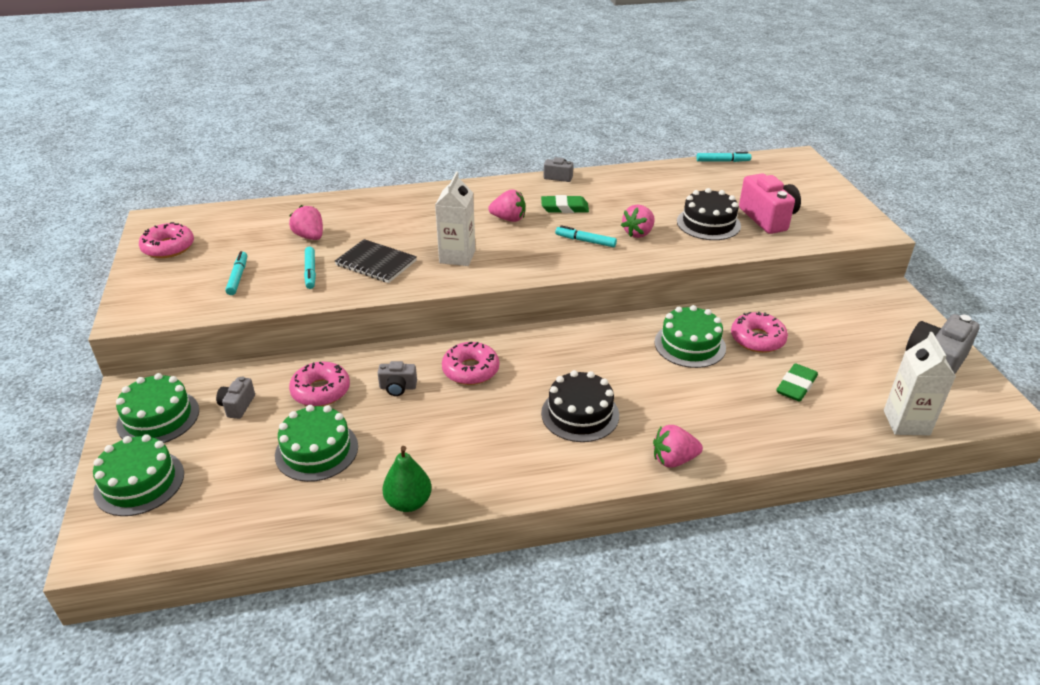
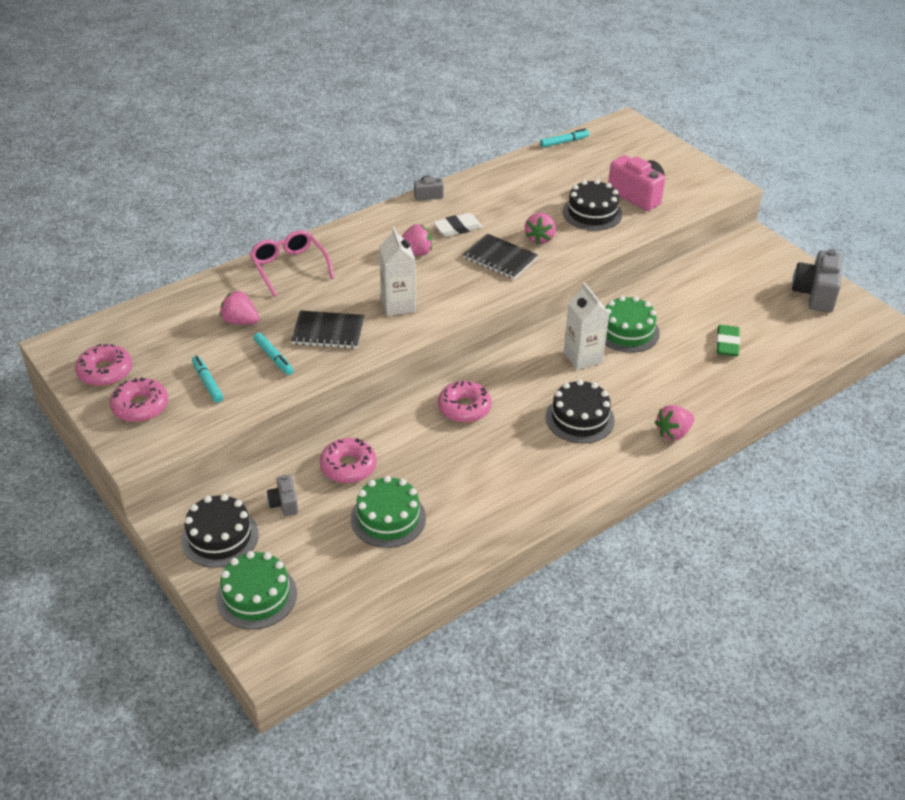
camera: 25 degrees left, 5 degrees up
(158, 417) = (220, 537): green cake -> black cake
(388, 205) = (289, 267): none -> pink glasses
(398, 387) = (414, 442): grey camera -> none
(408, 502) = (497, 533): green pear -> none
(564, 208) = (457, 228): green eraser -> white eraser
(585, 241) = (500, 258): turquoise marker -> black notebook
(757, 339) = (676, 311): pink donut -> pink donut (140, 406)
(906, 422) = (818, 350): white carton -> white carton (583, 357)

